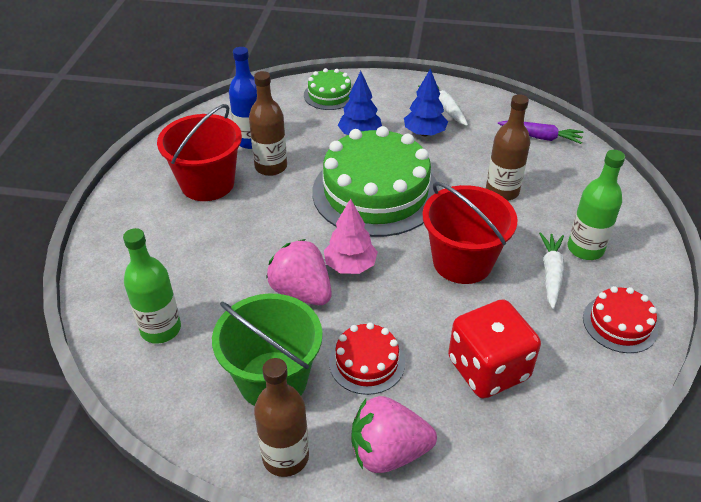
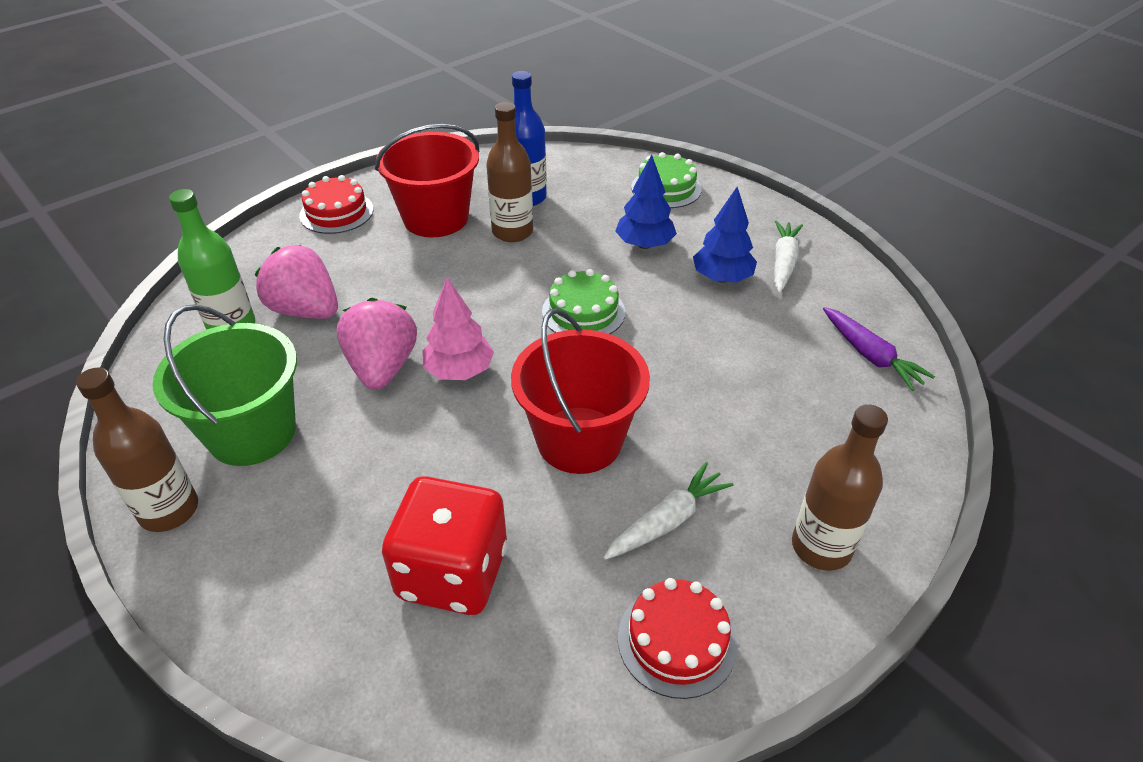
camera: 40 degrees right, 0 degrees up
(367, 362) = (348, 476): red cake -> red cake (336, 212)
(375, 192) = (583, 312): green cake -> green cake, size x0.48
(388, 452) = (250, 578): pink strawberry -> pink strawberry (305, 310)
(502, 191) = (732, 391): brown bottle -> brown bottle (821, 547)
(585, 249) = (752, 521): green bottle -> none

